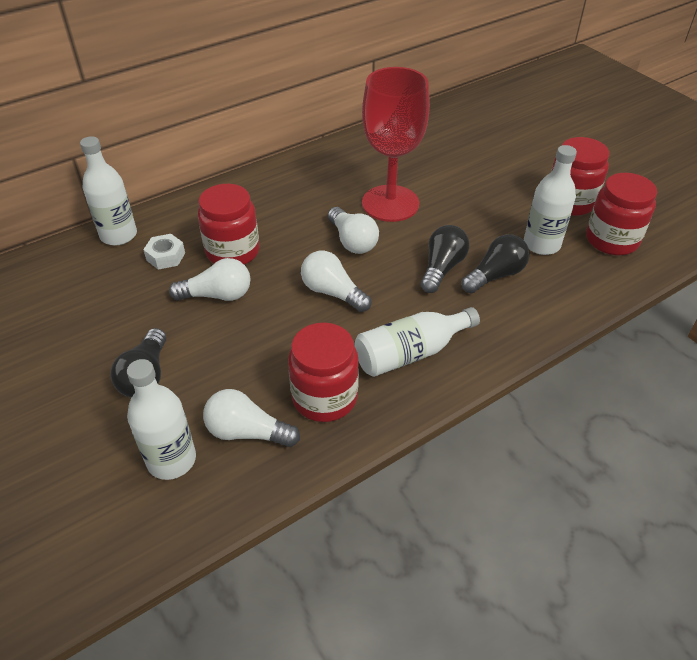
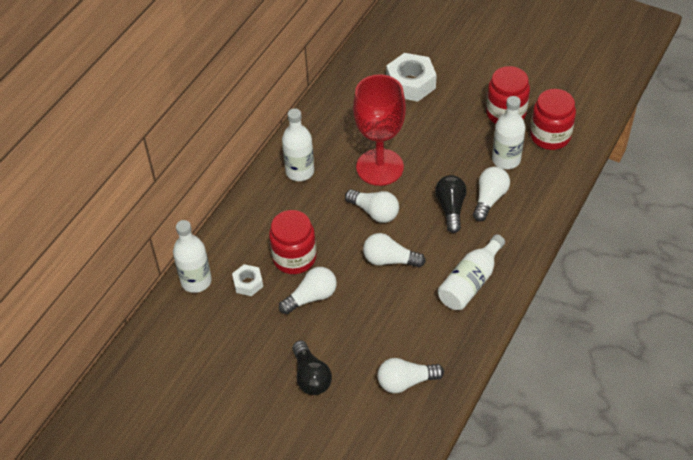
camera: 25 degrees left, 5 degrees up
(171, 460) = (373, 420): white bottle -> white bottle (300, 171)
(324, 397) = (437, 337): red jar -> none
(479, 145) = (411, 83): none -> white nut
(495, 275) = (489, 199): black light bulb -> white light bulb

